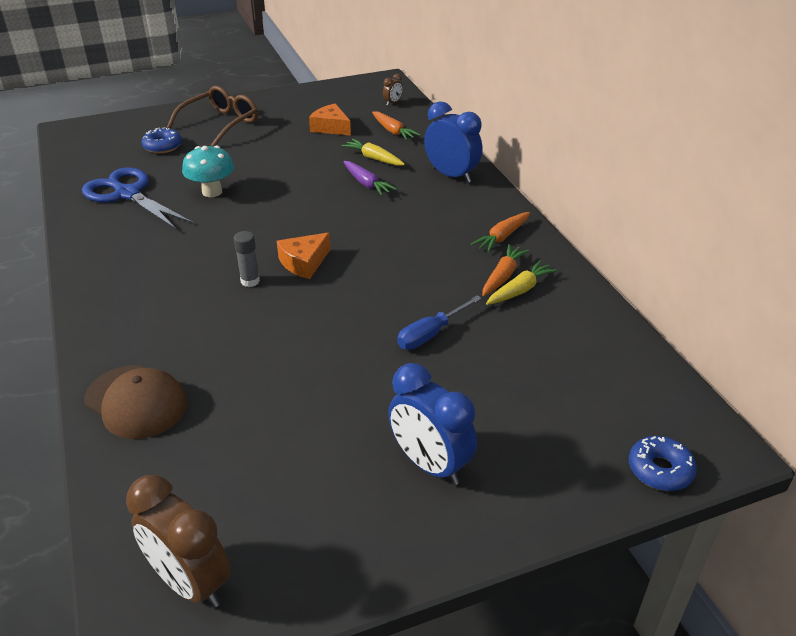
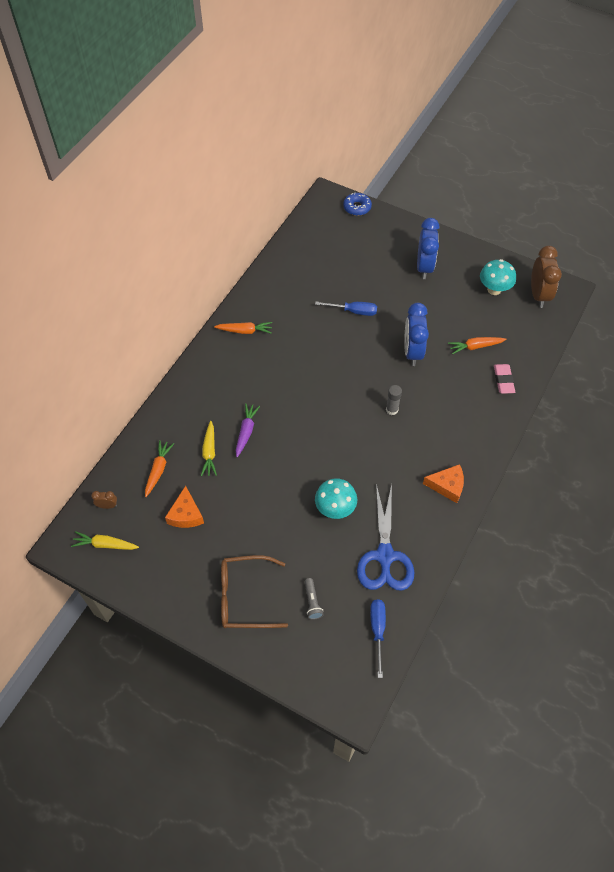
camera: 130 degrees left, 20 degrees up
(87, 162) = (377, 630): none -> blue screwdriver
(136, 402) = (503, 380): brown cap -> pink eraser
(163, 146) = (312, 602): blue donut -> grey flashlight
(280, 523) = (494, 289): none -> turquoise mushroom
(304, 262) = (353, 399): orange cheese -> orange cheese (447, 486)
(451, 175) = (195, 395): blue clock -> blue clock (412, 352)
(502, 276) = (281, 311): orange carrot -> orange carrot (475, 347)
(520, 290) = (287, 298): yellow carrot -> yellow carrot (105, 544)

